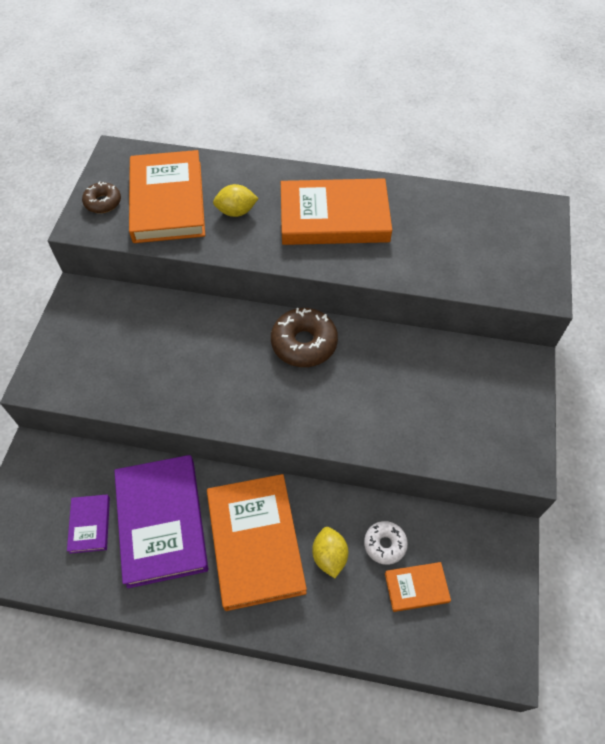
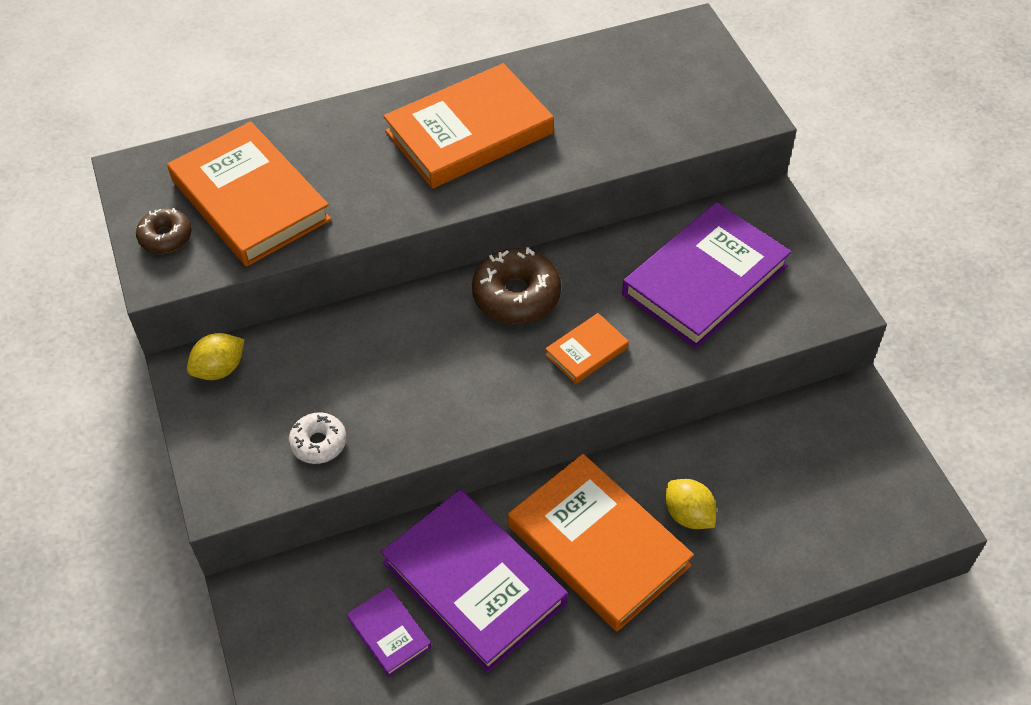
camera: 30 degrees left, 5 degrees down
(236, 212) = (347, 175): yellow lemon -> yellow lemon (220, 369)
(385, 544) = (738, 471): white donut -> white donut (318, 443)
(416, 587) = (799, 496): orange book -> orange book (586, 351)
(440, 396) = (705, 280): none -> purple book

